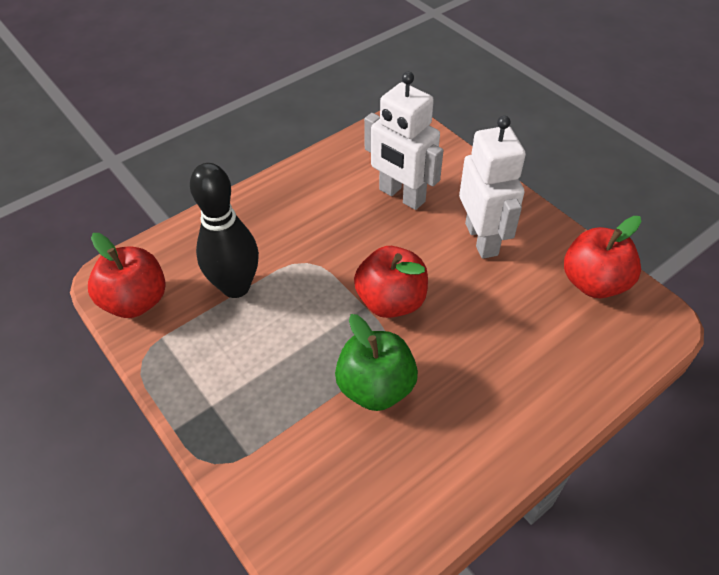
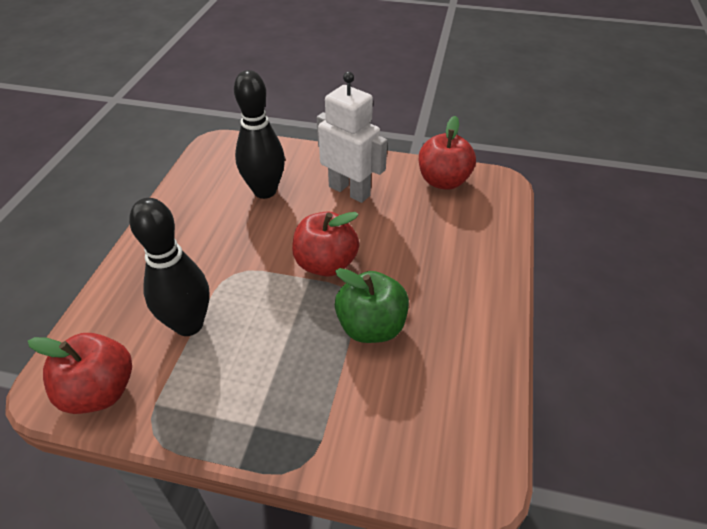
camera: 40 degrees left, 5 degrees down
(401, 196) = (265, 191): white robot -> black bowling pin

